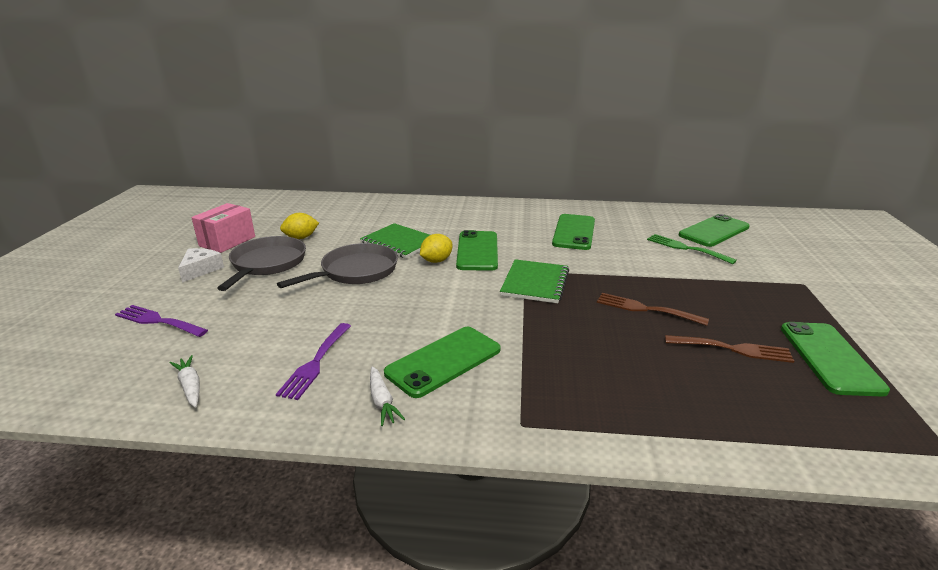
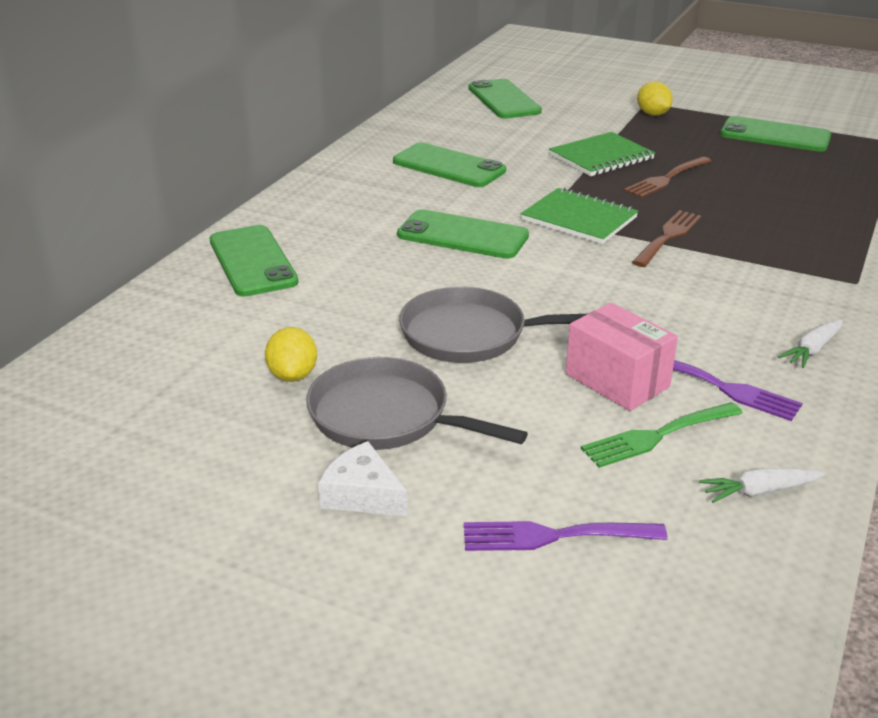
camera: 70 degrees left, 5 degrees up
(158, 321) = (553, 536): purple fork -> purple fork turned 45 degrees clockwise
(227, 241) = (240, 462): pink box -> pink box (617, 380)
(355, 271) = (471, 334): grey pan -> grey pan turned 60 degrees counterclockwise
(382, 402) = (812, 350): white carrot -> white carrot turned 135 degrees clockwise
(399, 243) = (389, 287): green notebook -> green notebook (601, 157)
(436, 261) = (475, 268): yellow lemon -> yellow lemon (652, 114)
(444, 361) = (740, 303): green phone -> green phone (252, 261)
(686, 248) = (538, 124): green fork -> green fork (657, 436)
(733, 349) = (752, 164): brown fork -> brown fork (668, 236)

